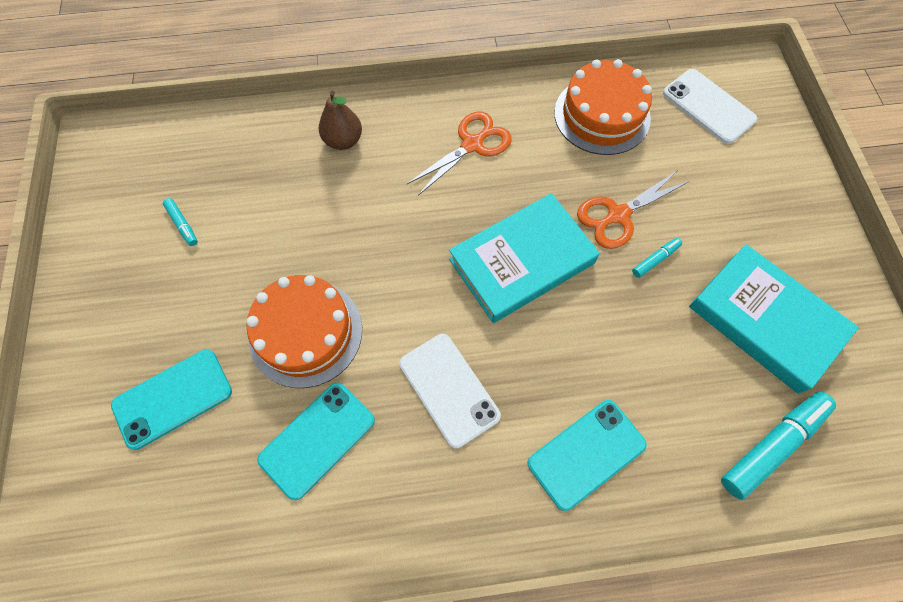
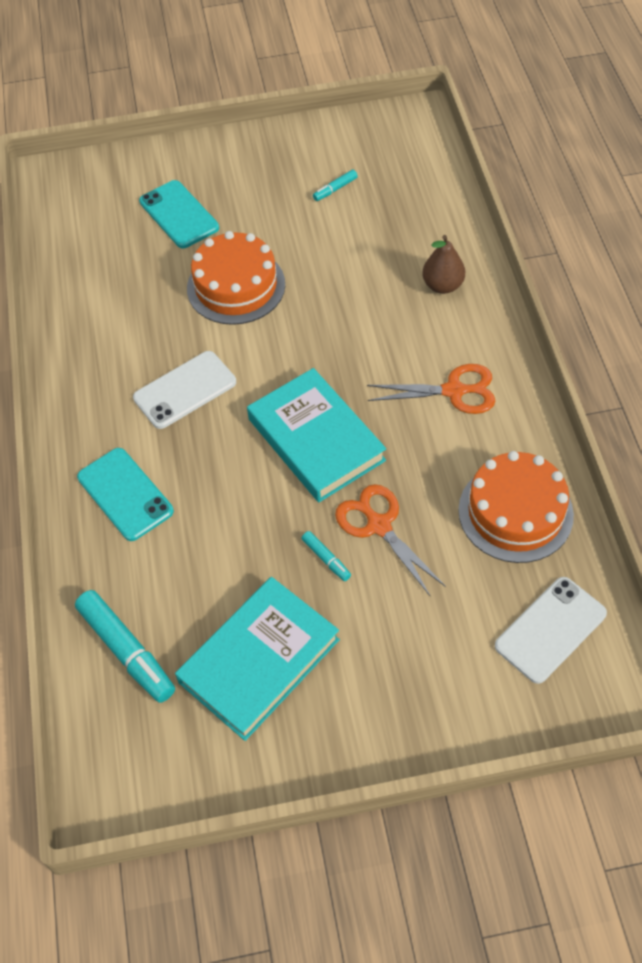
camera: 90 degrees right, 10 degrees down
(317, 439) = (144, 306): turquoise phone -> none
(472, 145) = (453, 391): orange scissors -> orange scissors turned 45 degrees counterclockwise

